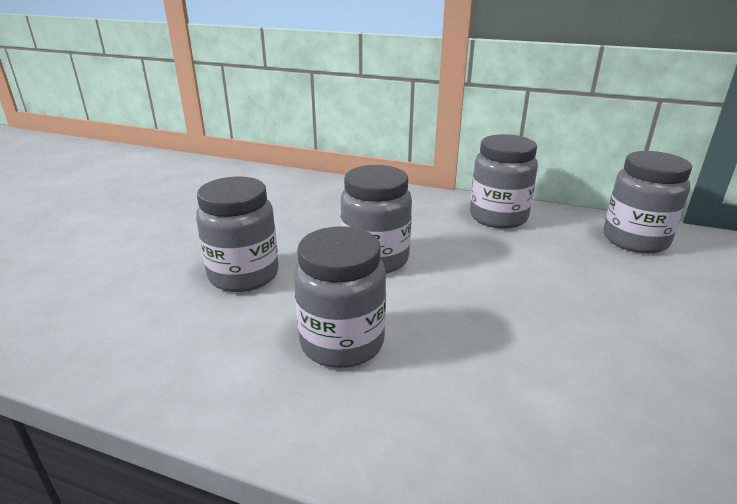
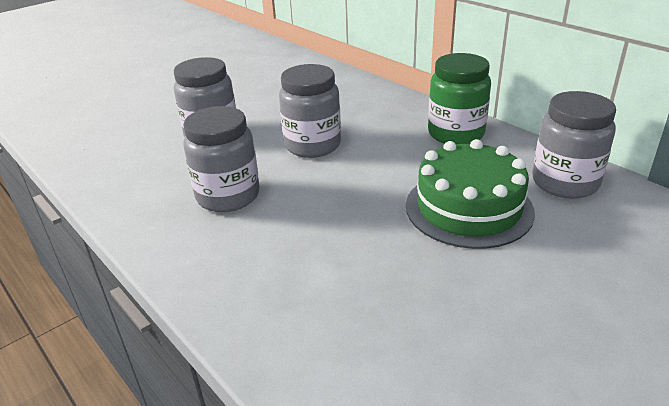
camera: 30 degrees right, 5 degrees up
(498, 217) = (455, 134): grey jar -> green jar
(594, 284) = (468, 208): none -> green cake

